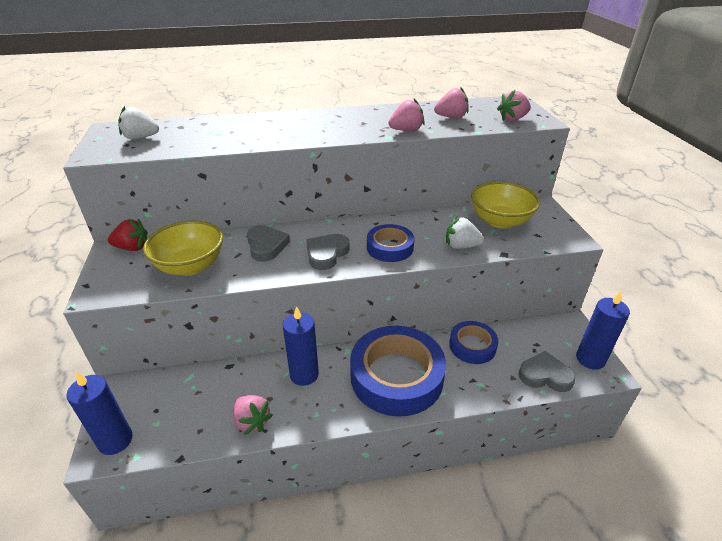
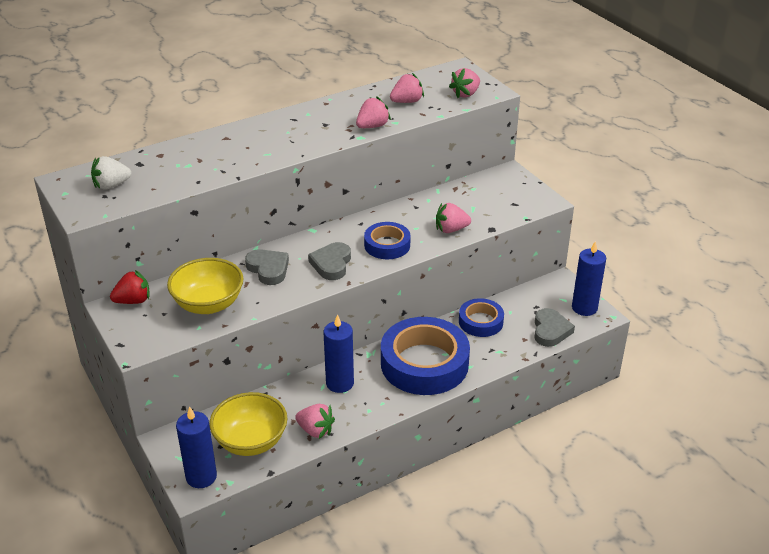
camera: 20 degrees left, 0 degrees up
(461, 246) = (451, 229): white strawberry -> pink strawberry
(500, 221) = (476, 197): yellow bowl -> yellow bowl (251, 441)
(545, 375) = (550, 330): grey heart -> grey heart turned 105 degrees clockwise

